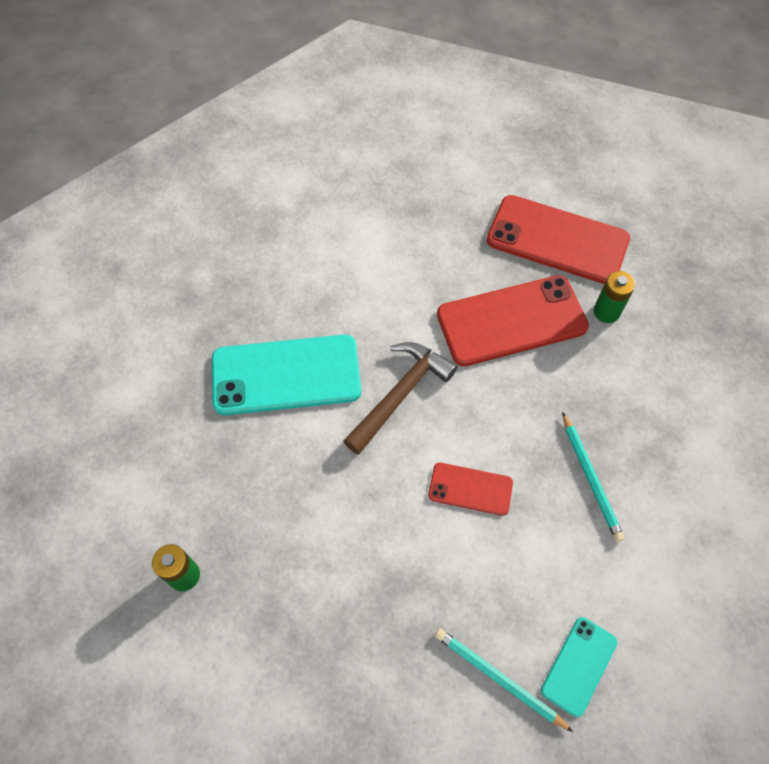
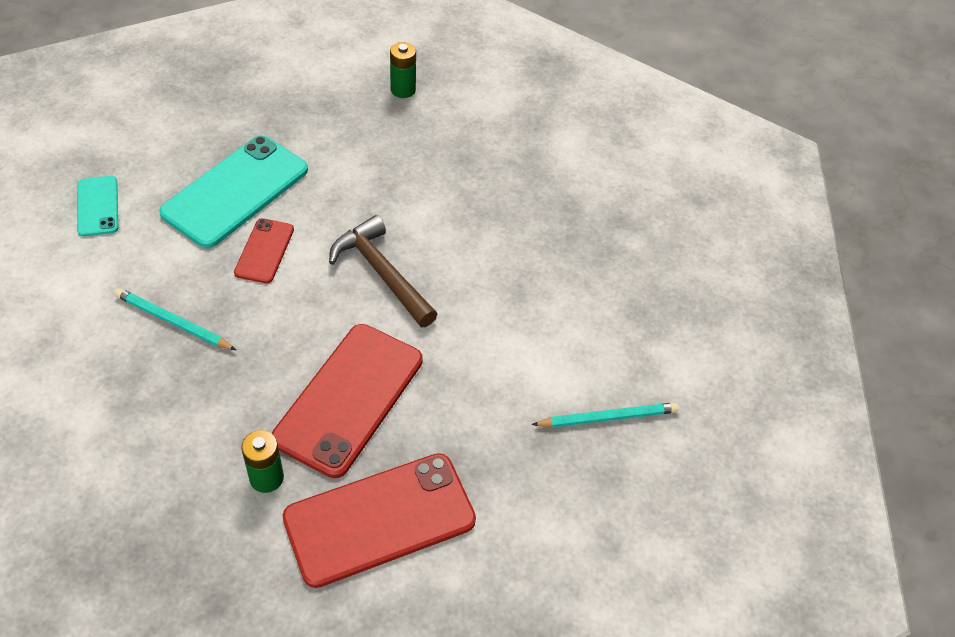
camera: 130 degrees right, 10 degrees down
(286, 375) = (481, 225): turquoise phone -> turquoise phone (235, 191)
(400, 394) = (382, 273): brown hammer -> brown hammer turned 150 degrees clockwise
(470, 489) = (264, 251): red phone -> red phone turned 45 degrees counterclockwise
(498, 678) = (150, 167): turquoise pencil -> turquoise pencil (608, 417)

